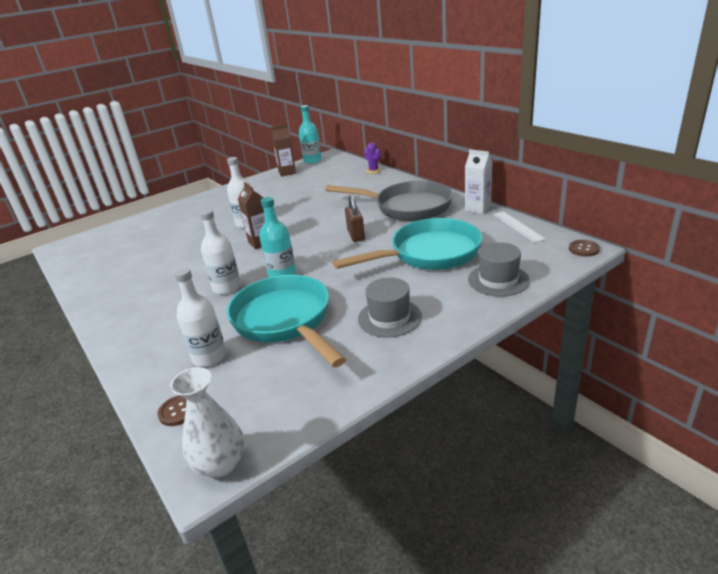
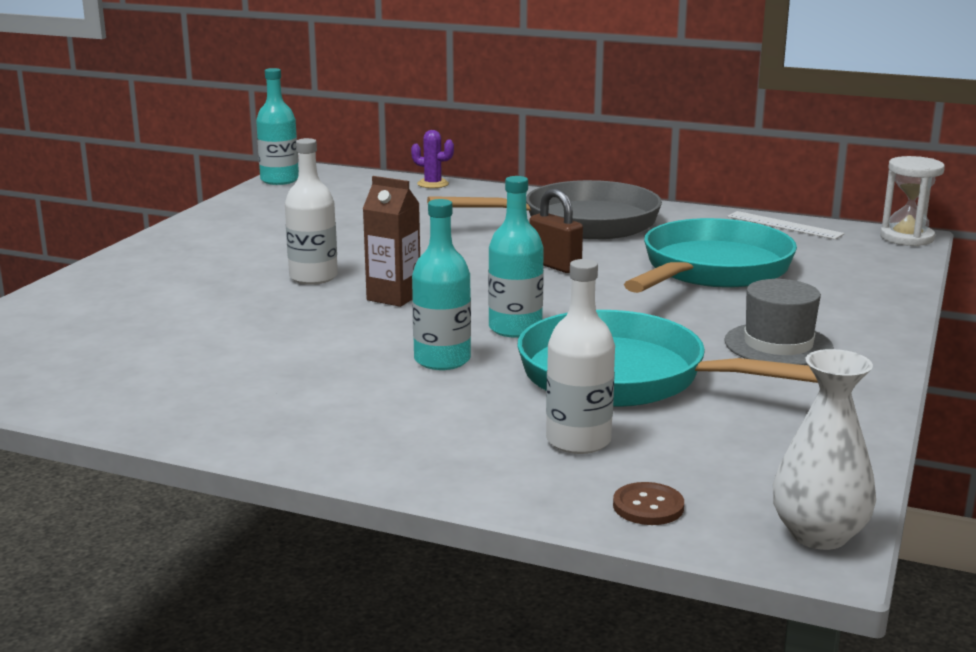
camera: 35 degrees left, 10 degrees down
(227, 287) = (442, 360): white bottle -> turquoise bottle
(287, 172) = (257, 201): brown carton -> none
(477, 208) = (693, 212): white carton -> none
(498, 280) = (854, 283): grey hat -> none
(583, 249) = (906, 238): brown button -> white hourglass

